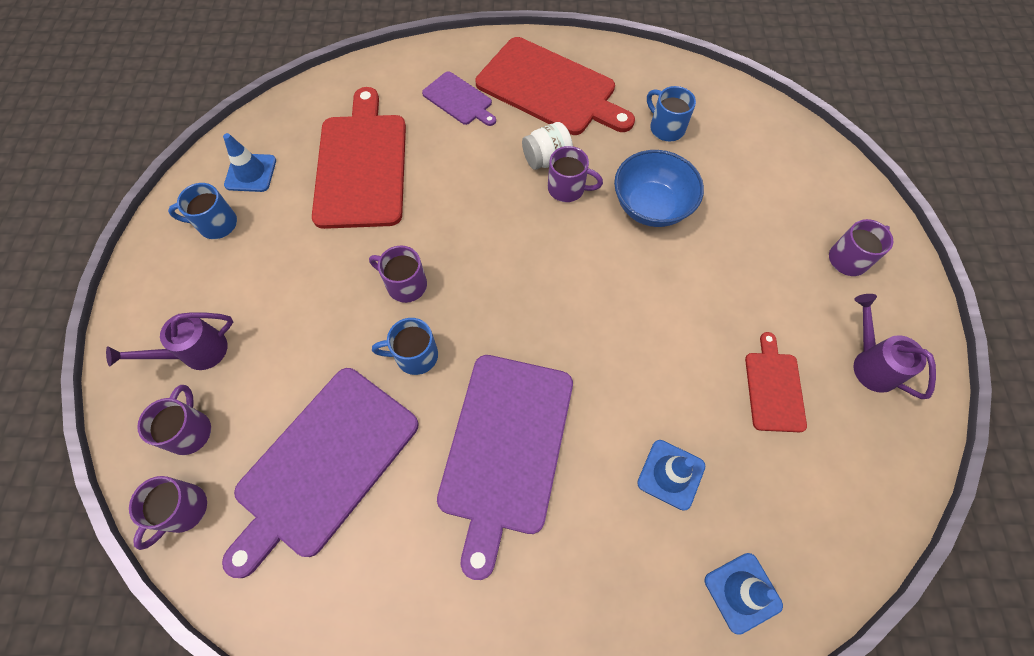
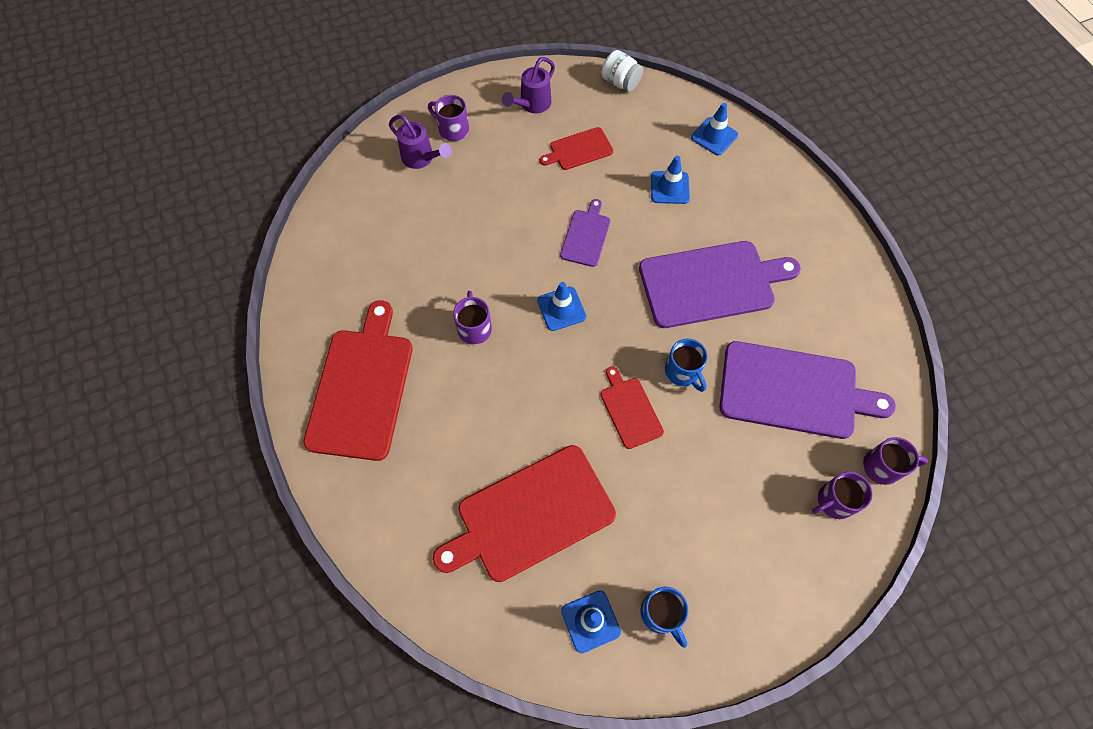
camera: 115 degrees left, 0 degrees up
(196, 352) = (779, 541): purple watering can -> purple watering can (421, 158)
(405, 284) = (630, 410): purple mug -> red cutting board
(459, 100) = (410, 465): purple cutting board -> purple cutting board (586, 236)
(546, 159) = (449, 357): white jar -> white jar (620, 82)
(551, 272) = (561, 309): none -> blue traffic cone
(651, 206) = (464, 262): blue bowl -> none
(666, 128) = (373, 277): blue mug -> none

